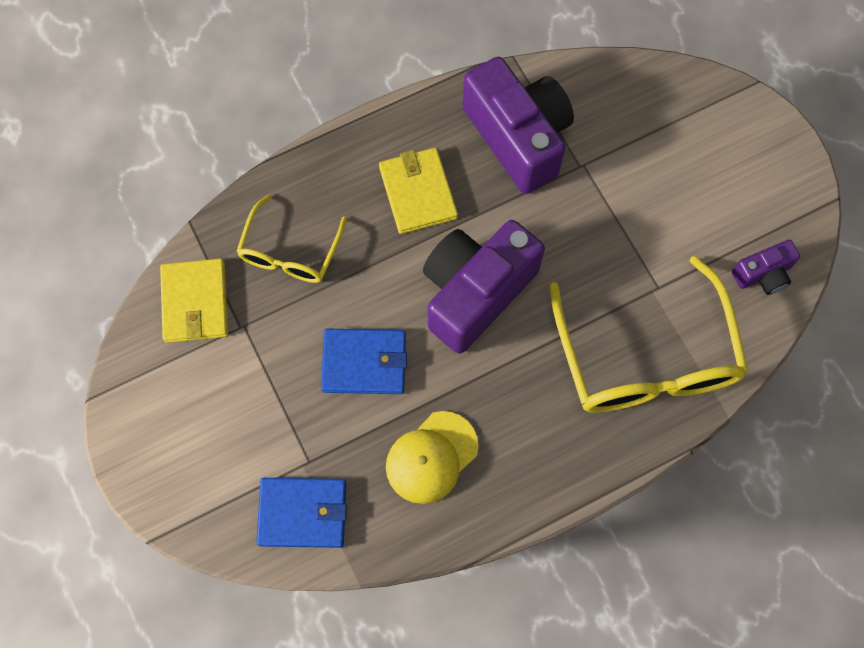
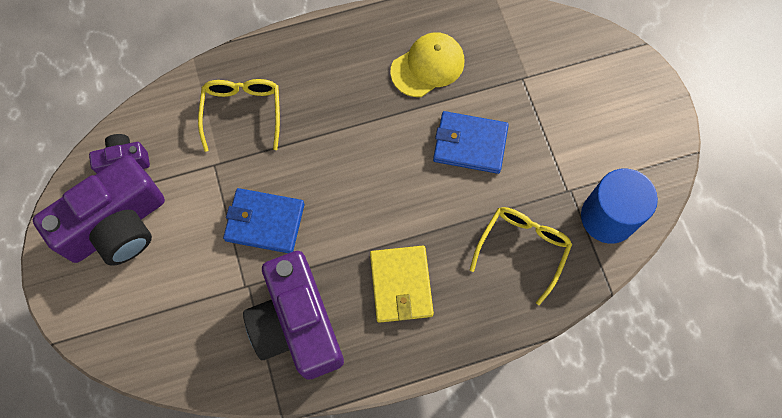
camera: 170 degrees left, 0 degrees up
(195, 302) = (608, 217): yellow wallet -> blue cylinder
(303, 513) = (530, 44): blue wallet -> blue wallet (264, 222)
(475, 292) = (368, 186): purple camera -> purple camera (117, 226)
(645, 355) = (242, 113): yellow glasses -> yellow glasses, size x0.56

